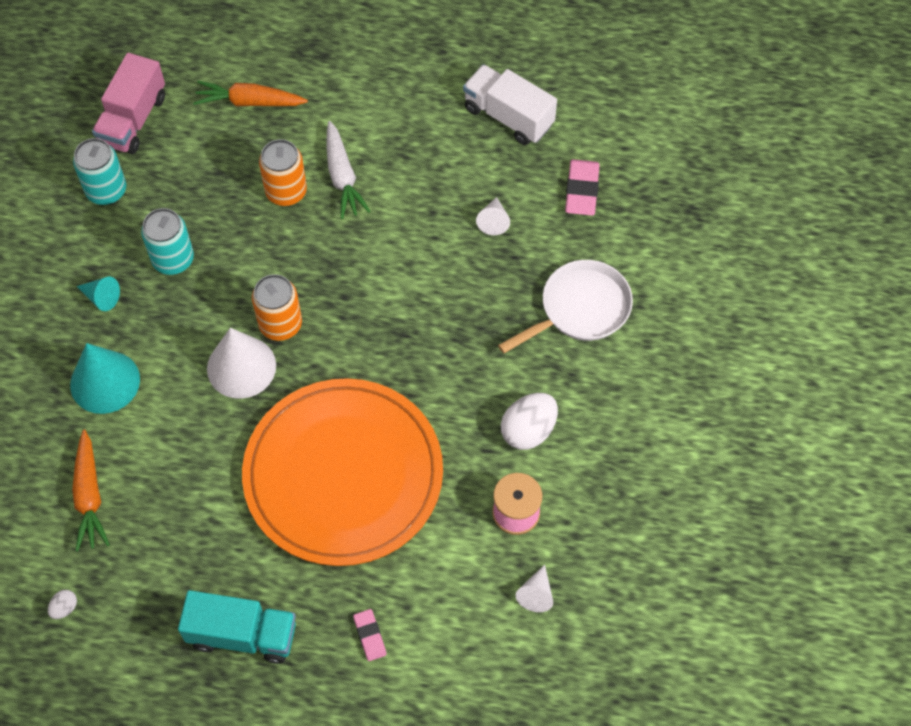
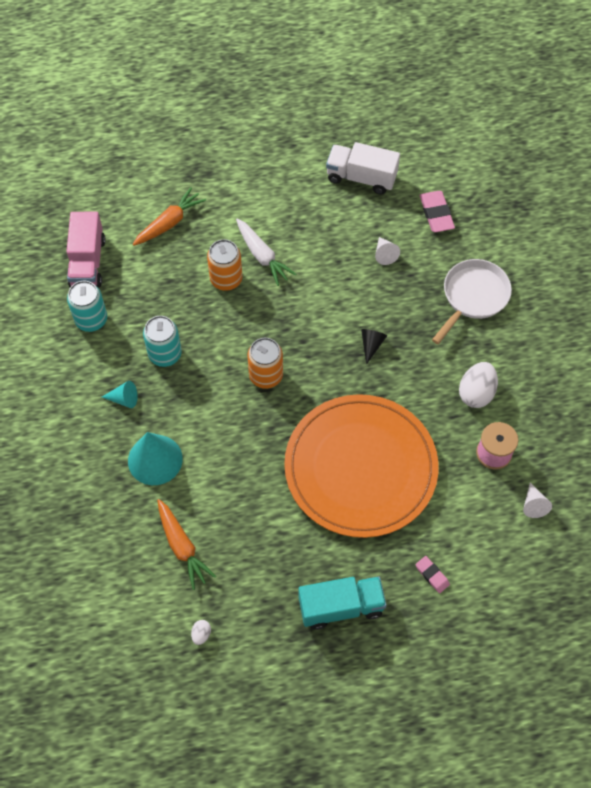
camera: 20 degrees left, 0 degrees up
(241, 367) = (251, 415): white cone -> none
(249, 102) = (169, 223): orange carrot -> orange carrot turned 150 degrees clockwise
(425, 328) = (371, 345): none -> black cone

